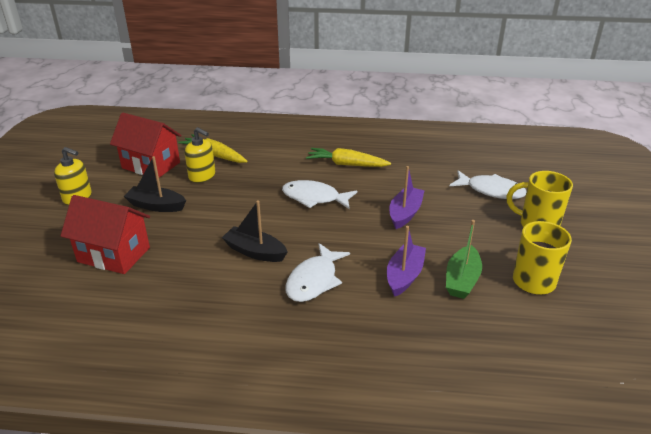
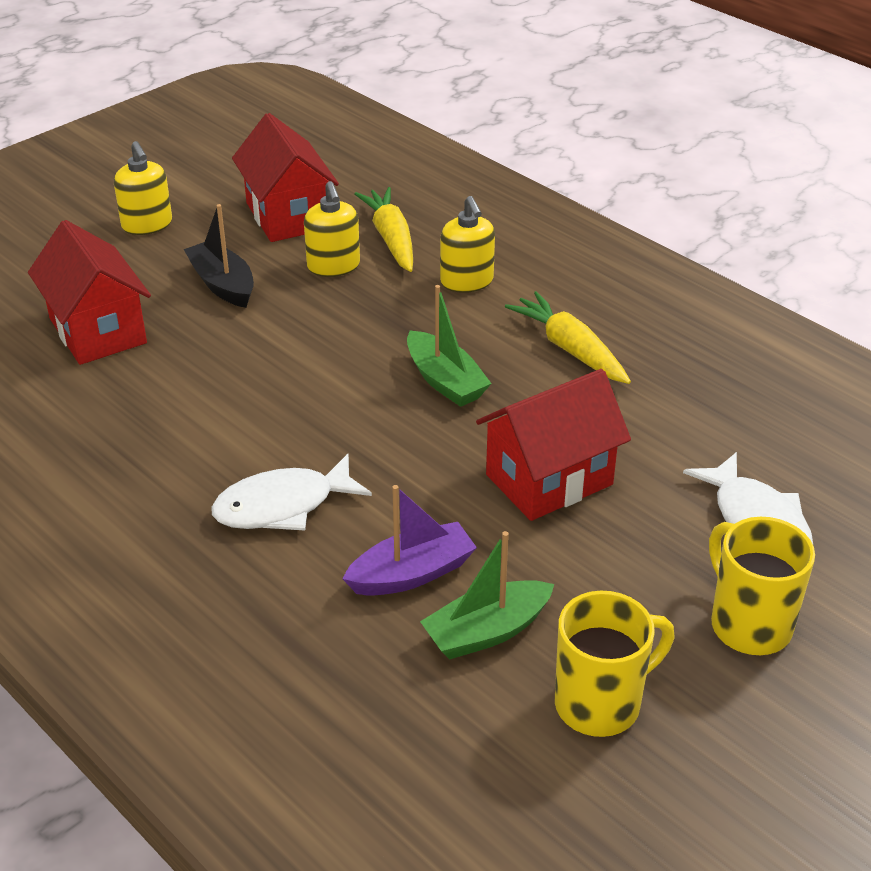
camera: 40 degrees right, 5 degrees up
(255, 252) = (261, 420): black boat -> none
(271, 158) = (467, 281): none -> yellow soap dispenser
(314, 198) = (445, 381): white fish -> green boat
(405, 213) = (549, 480): purple boat -> red house

